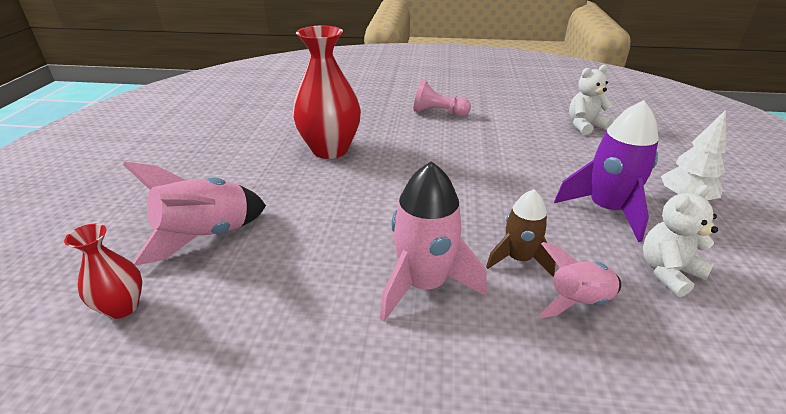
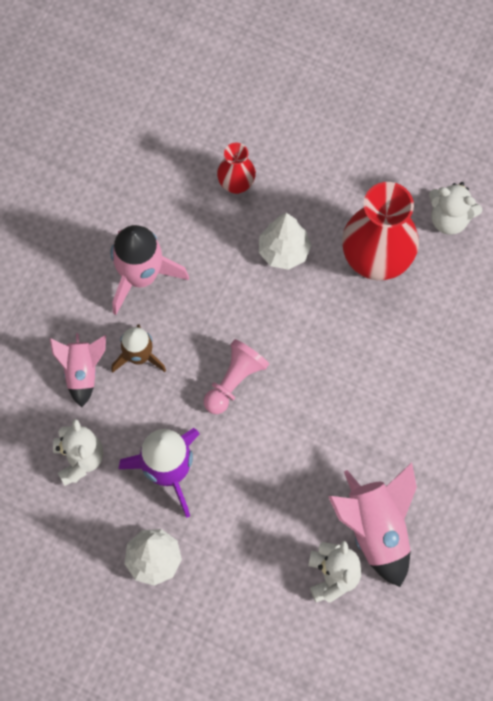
camera: 110 degrees right, 35 degrees up
(122, 307) = (198, 84): red vase -> red vase (236, 184)
(206, 236) = (260, 135): pink rocket -> pink rocket (376, 529)
(281, 128) = (449, 219): none -> white teddy bear
(343, 193) = (284, 251): none -> white tree
(438, 113) = (432, 413): pink pawn -> pink pawn (234, 381)

